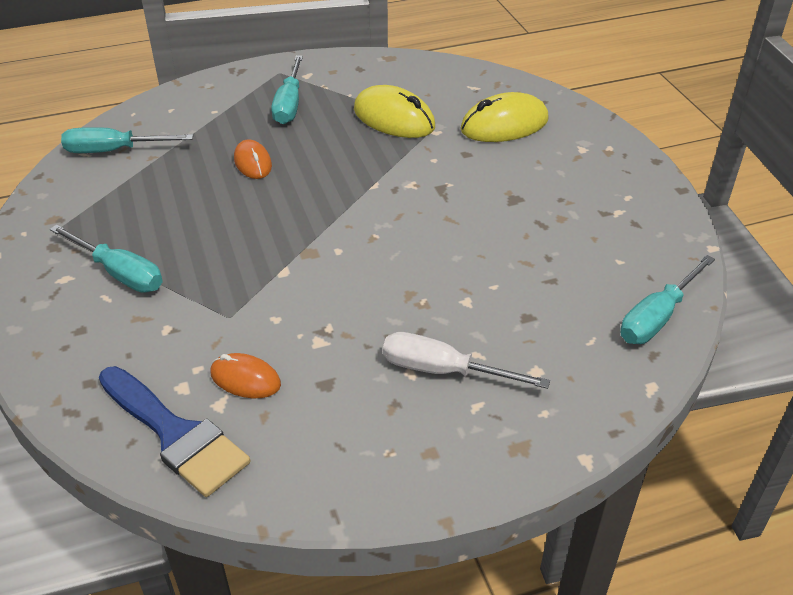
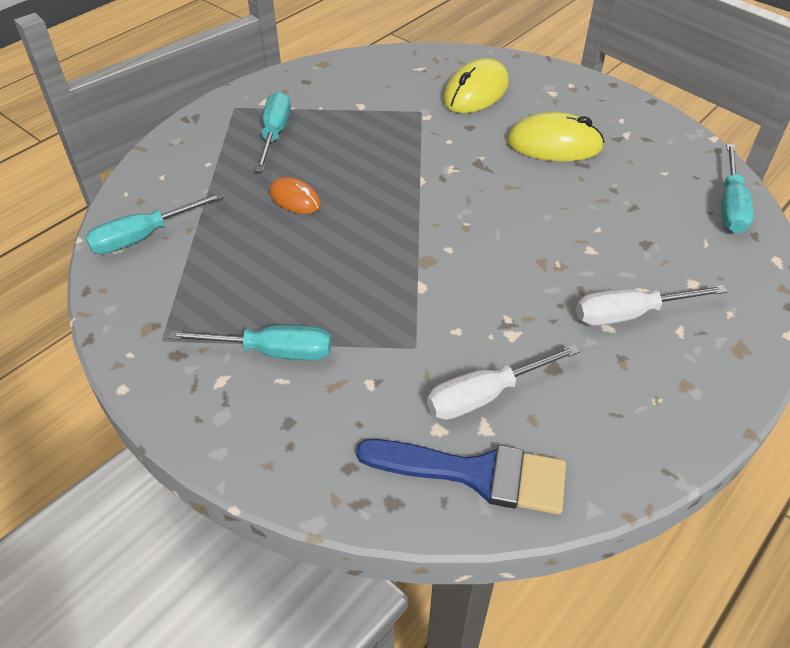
camera: 30 degrees left, 5 degrees up
(245, 379) = (485, 395): orange mouse -> white screwdriver
(289, 104) = (274, 134): turquoise screwdriver -> turquoise screwdriver turned 150 degrees counterclockwise
(394, 119) = (381, 116): yellow mouse -> yellow mouse (554, 145)

